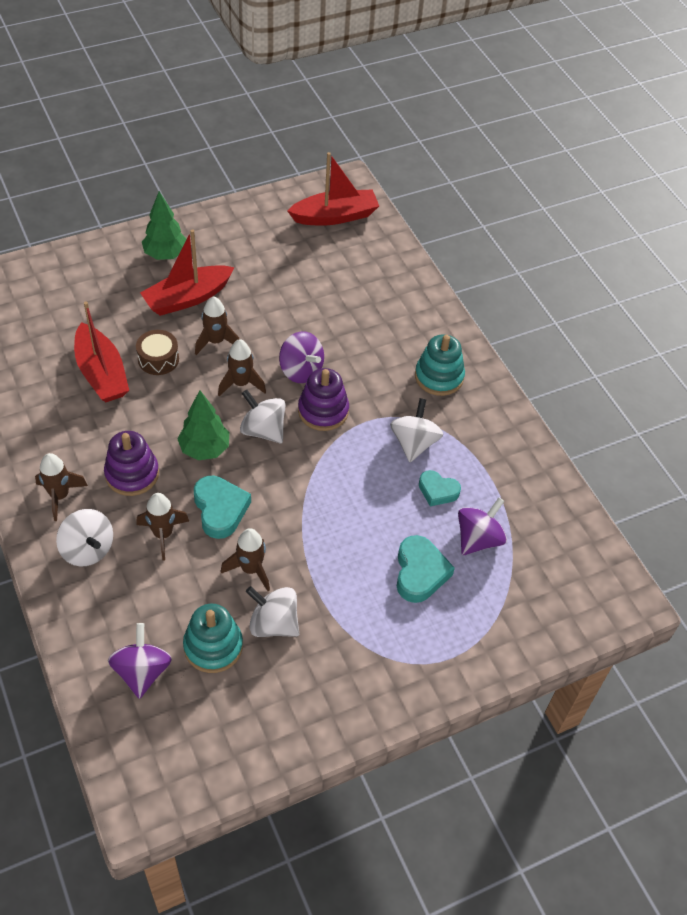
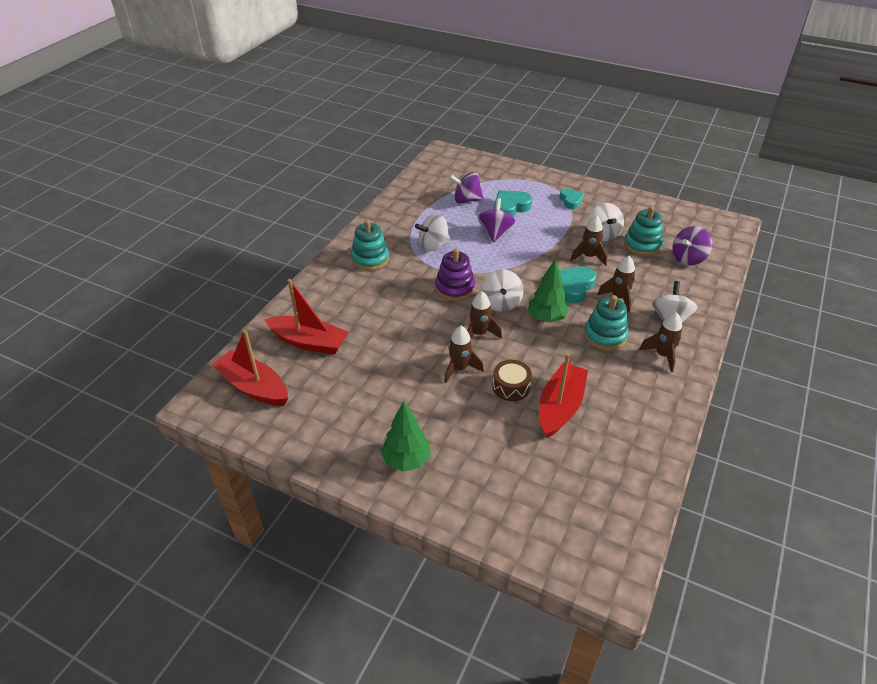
camera: 125 degrees left, 10 degrees down
(132, 474) = (605, 336): purple stacking toy -> turquoise stacking toy
(188, 298) = (437, 412): red boat -> red boat (309, 342)
(301, 370) = (435, 315): purple spinning top -> purple spinning top (495, 233)
(437, 491) = (454, 223): turquoise heart -> turquoise heart (570, 201)

